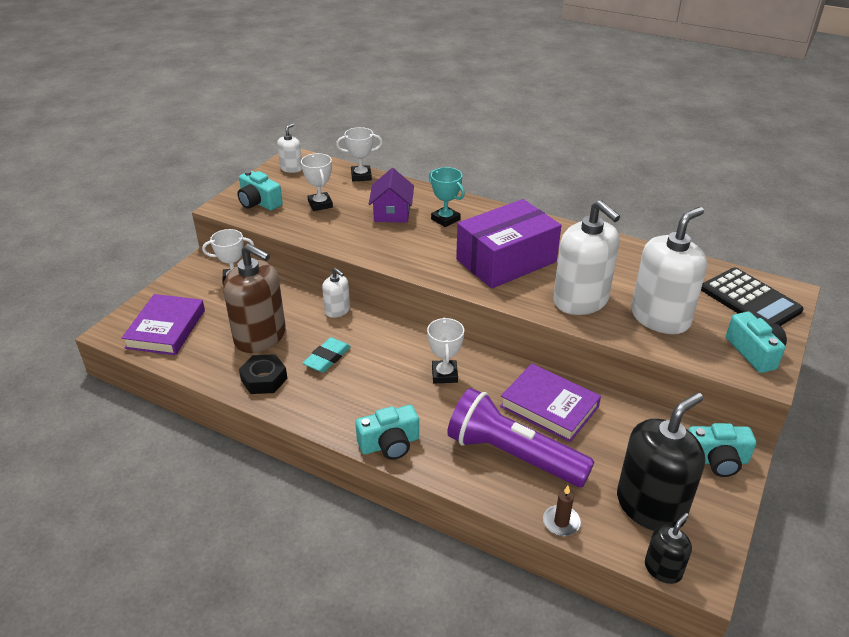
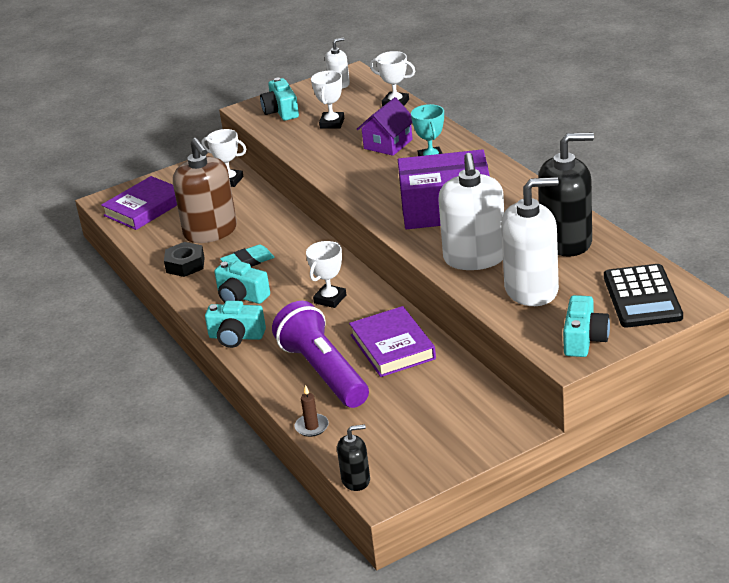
camera: 35 degrees right, 5 degrees down
(337, 310) = (291, 226): white soap dispenser -> none
(650, 506) = (395, 439): black soap dispenser -> black soap dispenser (566, 241)
(716, 460) = (492, 427): turquoise camera -> turquoise camera (241, 296)

